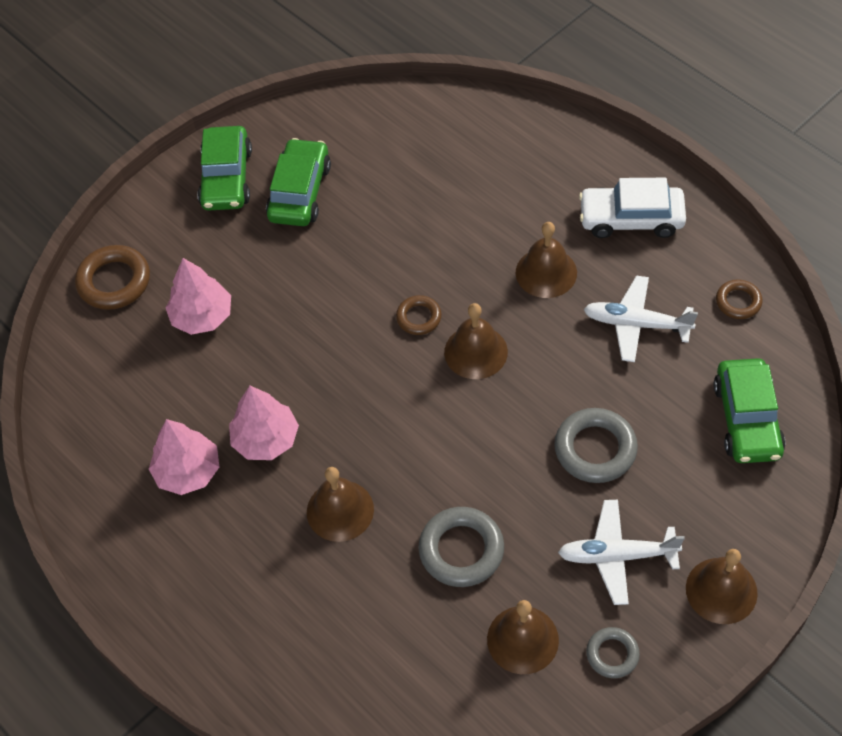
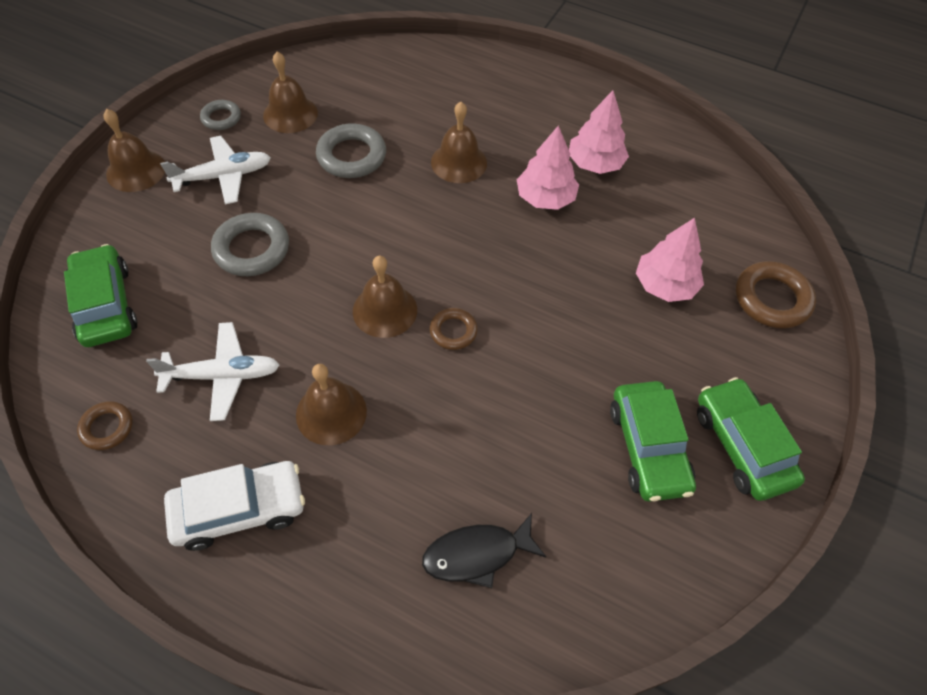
camera: 155 degrees right, 0 degrees up
(461, 155) = (477, 554): none -> black fish

